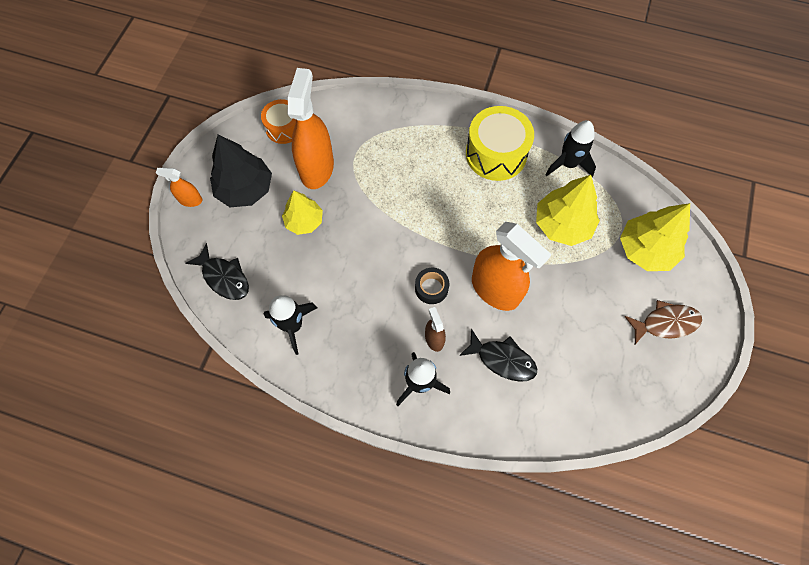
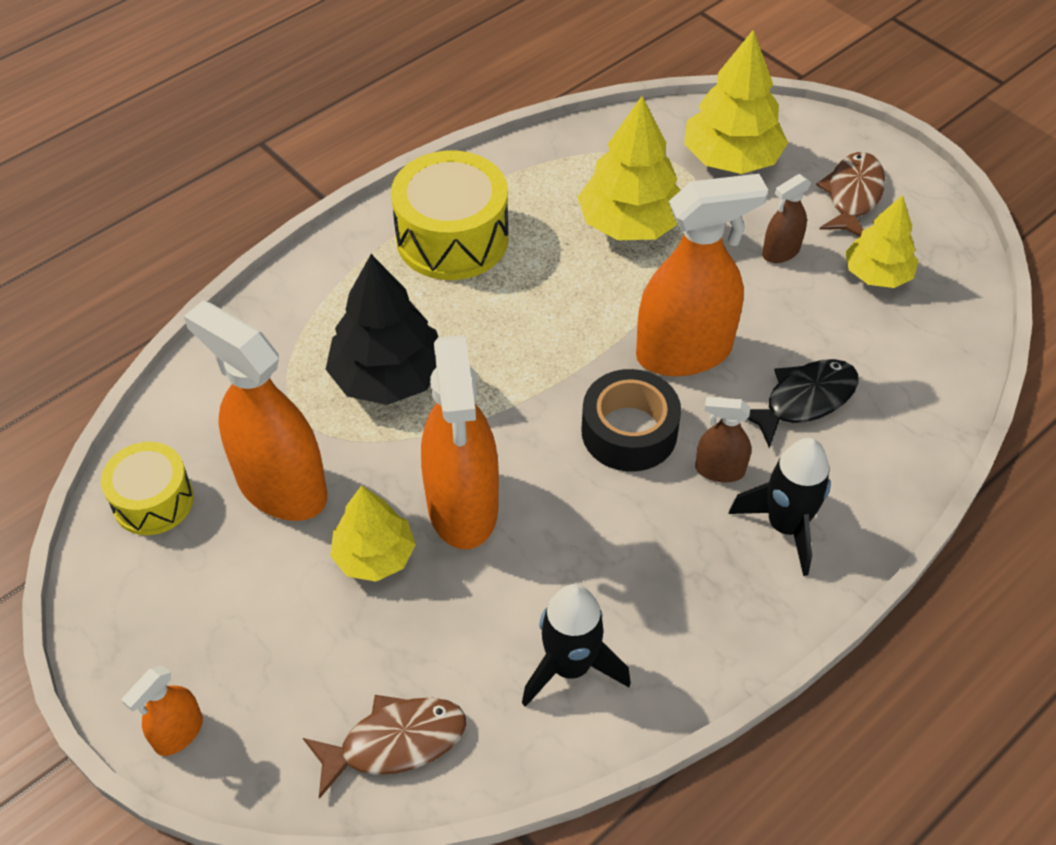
camera: 60 degrees left, 15 degrees down
(224, 277) = (395, 742): black fish -> brown fish
(245, 189) = (231, 623): black tree -> black tree (388, 377)
(284, 128) = (153, 501): orange drum -> yellow drum
(348, 241) = (463, 506): none -> orange spray bottle
(431, 288) = (629, 431): black tape -> black tape, size x1.53
(568, 164) = (535, 168): black rocket -> none
(595, 304) = (780, 252): none -> brown spray bottle
(615, 360) = (877, 274): none -> yellow tree

